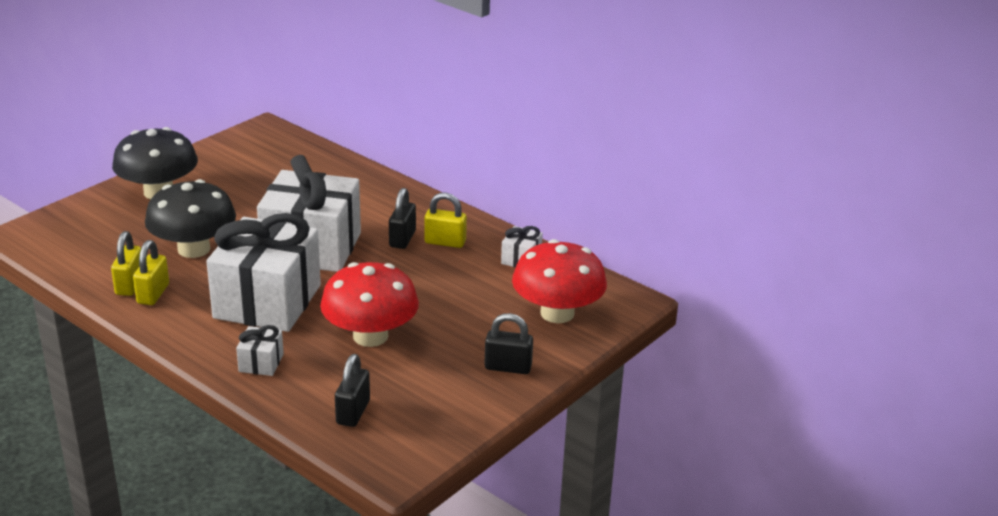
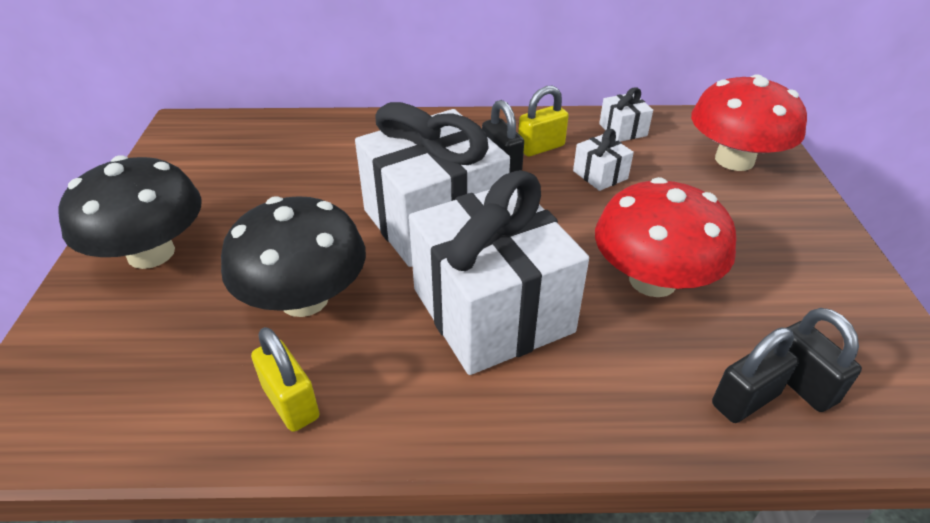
camera: 40 degrees left, 10 degrees up
(153, 294) = (342, 394): yellow padlock -> none
(261, 363) = (616, 395): white gift -> white gift (600, 175)
(508, 367) = (802, 232): black padlock -> black padlock (745, 399)

